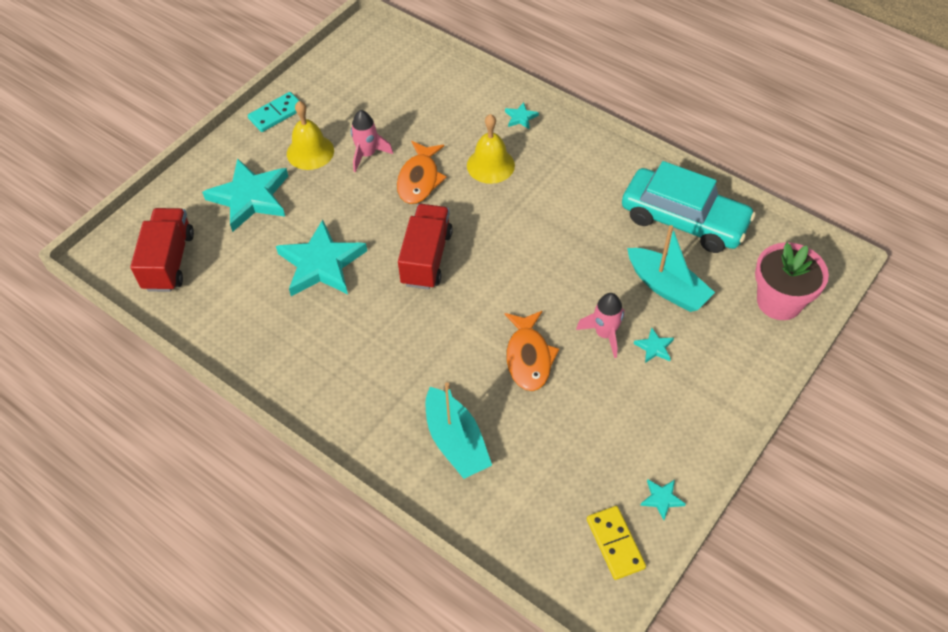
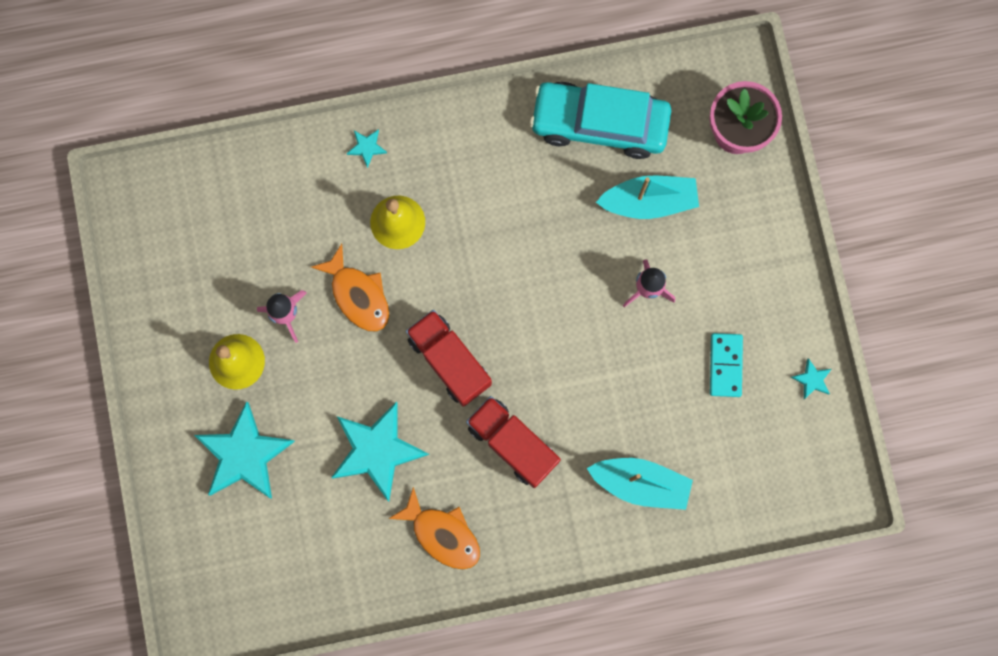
camera: 50 degrees left, 25 degrees up
(169, 261) = (257, 575): red truck -> red truck (512, 443)
(276, 114) = (158, 354): turquoise domino -> turquoise domino (725, 365)
(528, 357) = (616, 365): orange fish -> orange fish (442, 534)
(615, 543) = (815, 443): yellow domino -> none
(654, 347) = (691, 264): turquoise star -> none
(684, 220) = (599, 124): turquoise car -> turquoise car turned 150 degrees counterclockwise

